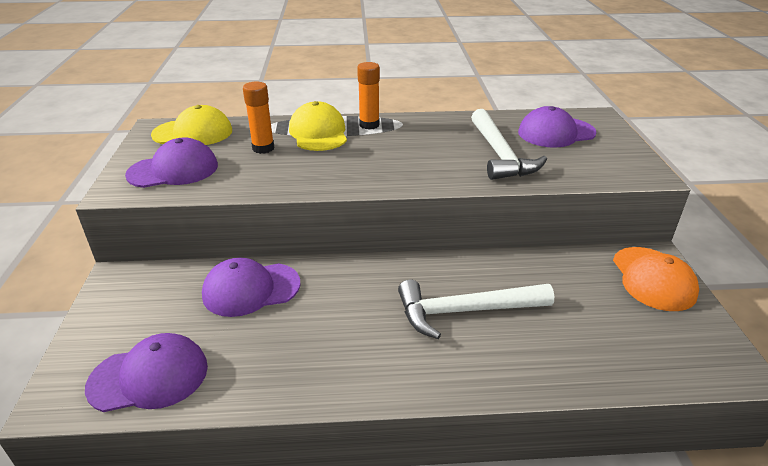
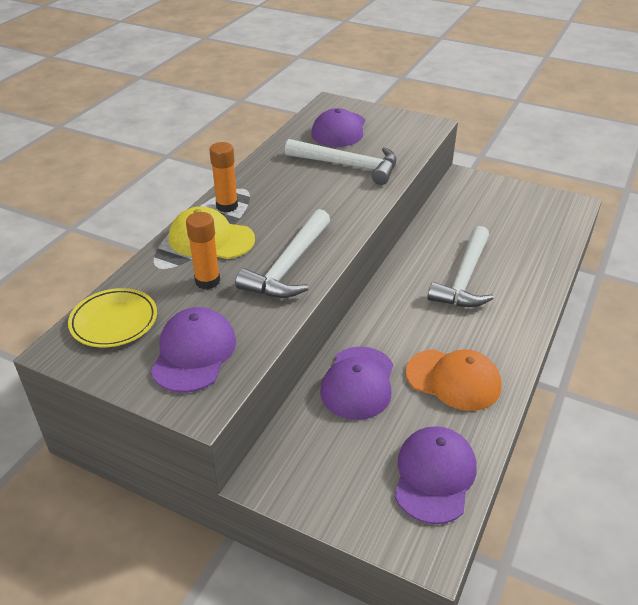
camera: 60 degrees left, 5 degrees up
(193, 133) = (114, 321): yellow cap -> yellow plate
(312, 173) = (289, 266): none -> white hammer
(653, 278) = (484, 189): orange cap -> orange cap (453, 380)

